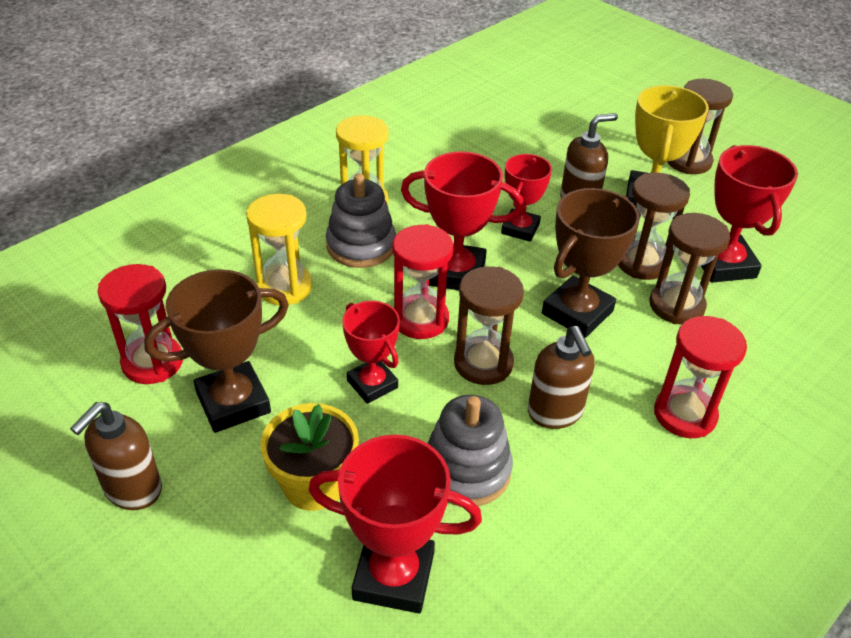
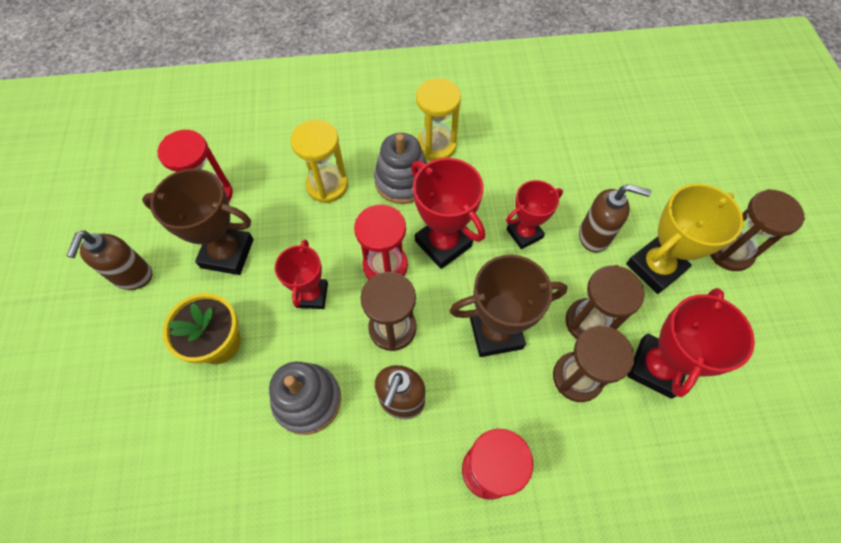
camera: 40 degrees right, 20 degrees up
(132, 490) = (133, 276): brown soap dispenser -> brown soap dispenser turned 60 degrees counterclockwise
(394, 576) = (204, 438): red trophy -> none

